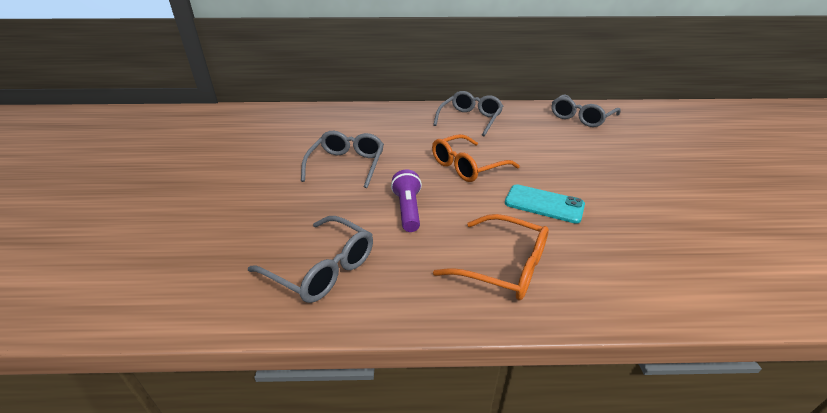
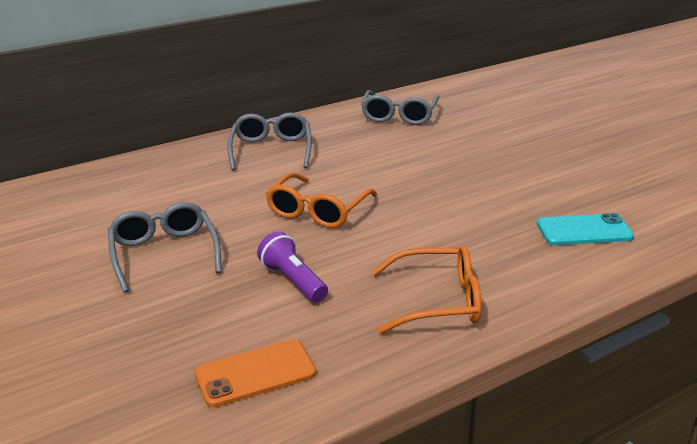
camera: 30 degrees left, 5 degrees down
(322, 268) = (255, 373): grey glasses -> orange phone
(544, 204) = (431, 227): turquoise phone -> turquoise phone (584, 231)

